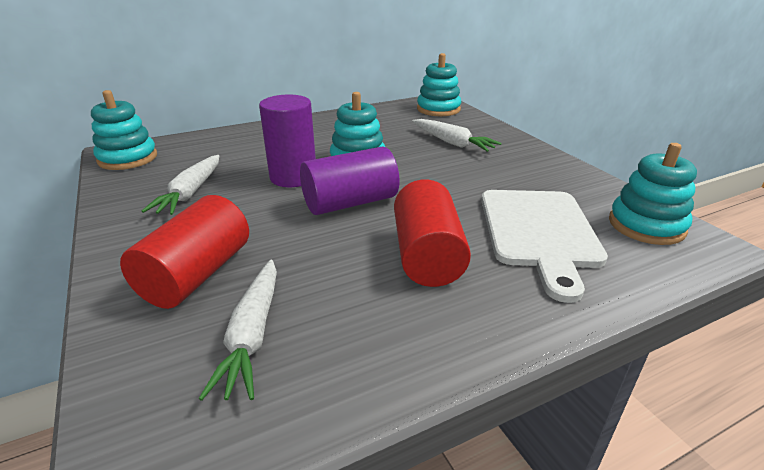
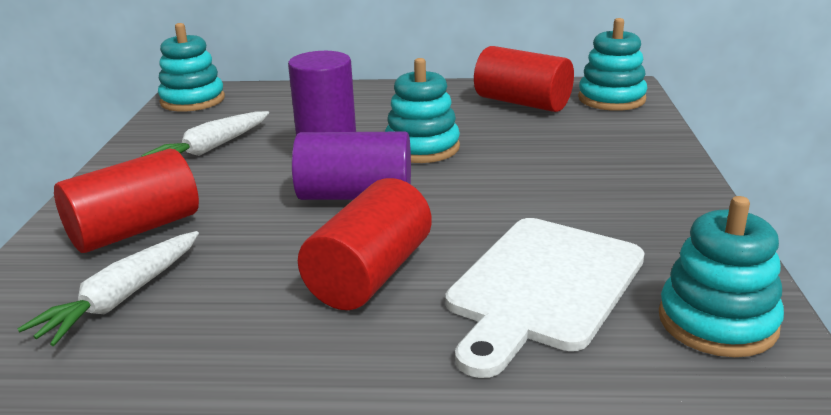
camera: 30 degrees right, 5 degrees down
(388, 120) = (522, 103): none -> red cylinder
(452, 143) = (572, 148): white carrot -> none

